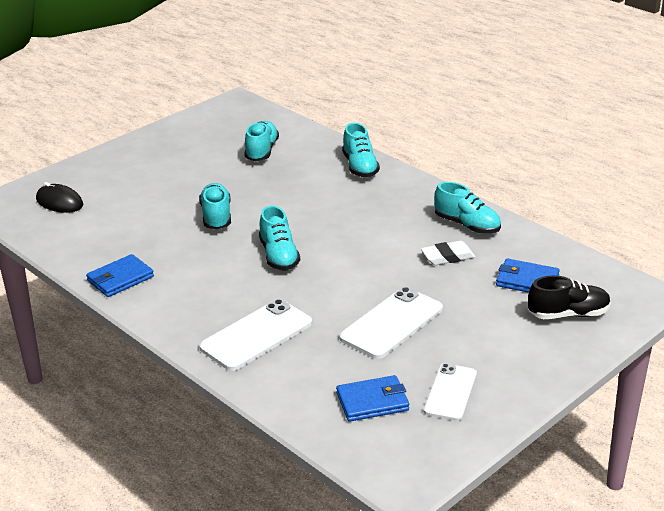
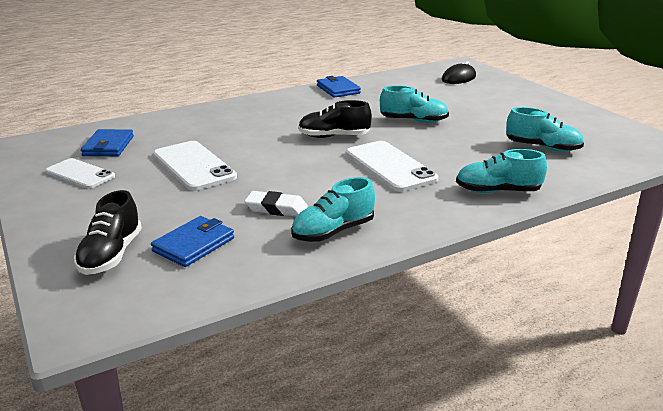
camera: 105 degrees right, 5 degrees down
(256, 335) = (229, 120): white phone -> white phone (390, 166)
(279, 256) = (334, 136): turquoise shoe -> black shoe
(447, 257) = (276, 208): white eraser -> white eraser turned 75 degrees counterclockwise

